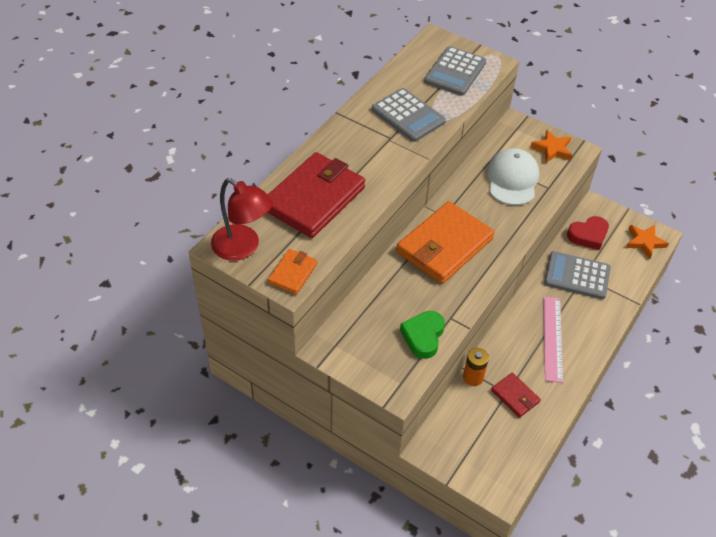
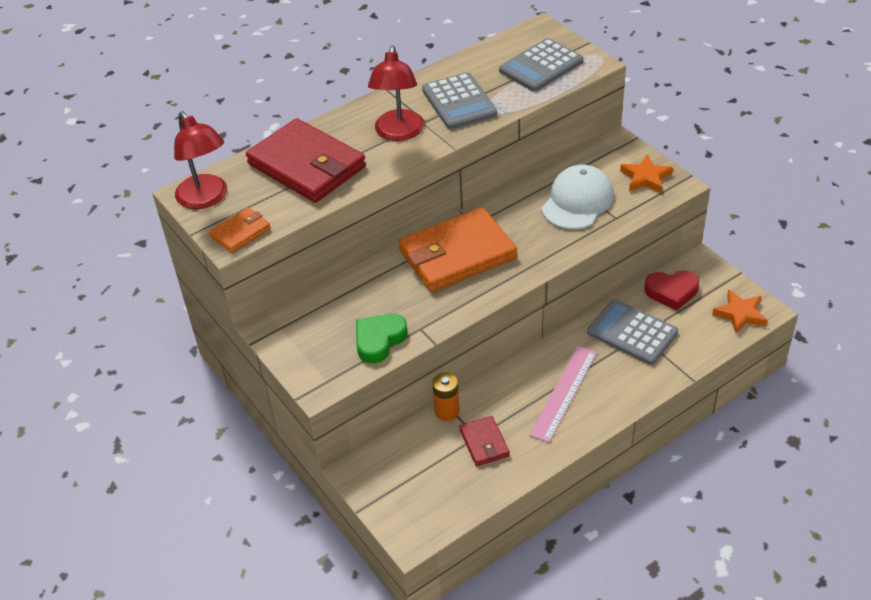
camera: 25 degrees right, 5 degrees down
(314, 198) = (307, 165): red wallet -> red wallet turned 75 degrees clockwise
(374, 153) = (398, 133): none -> red lamp

